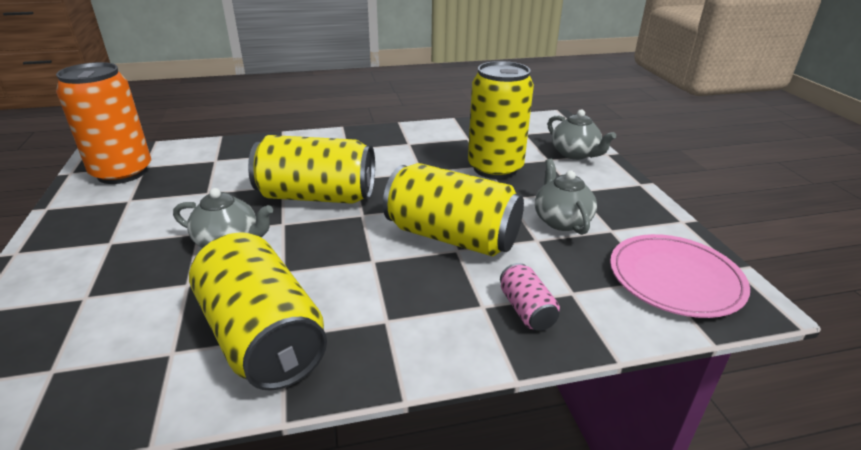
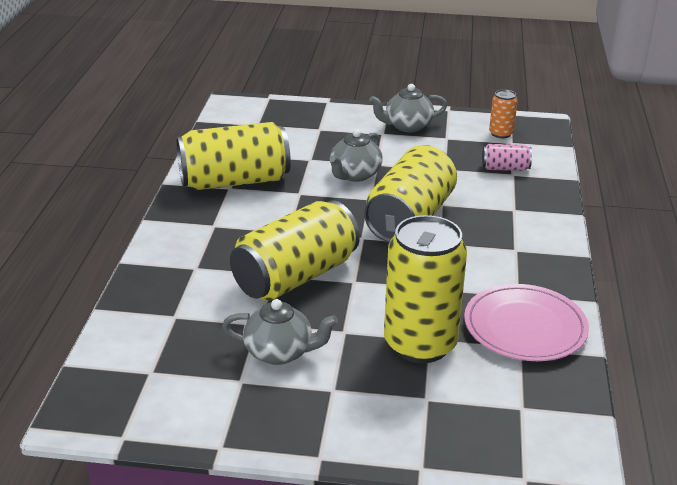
camera: 110 degrees right, 0 degrees up
(122, 173) = (501, 134): orange can -> orange can, size x0.46
(526, 310) = (175, 286): pink can -> pink can (505, 168)
(575, 154) = (433, 433): grey teapot -> grey teapot (407, 126)
(675, 278) = (143, 385): pink plate -> pink plate (525, 327)

